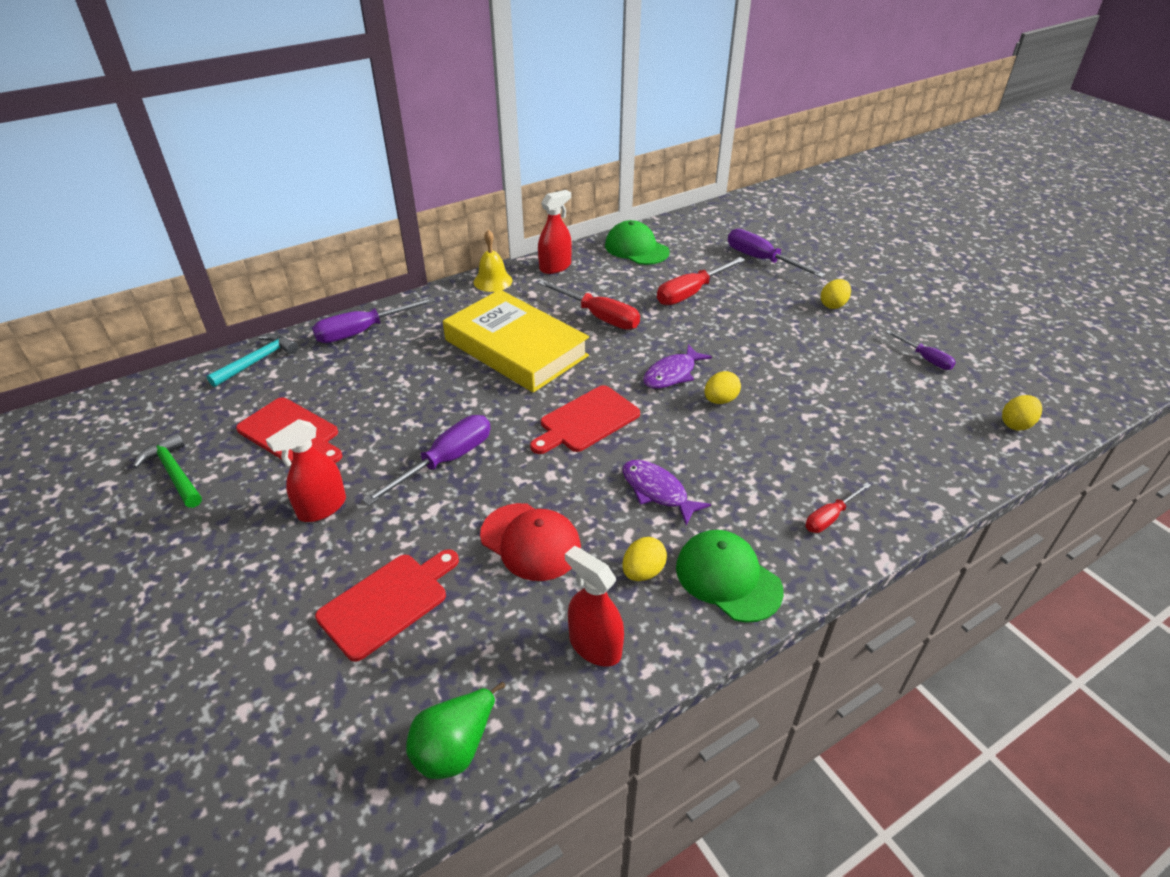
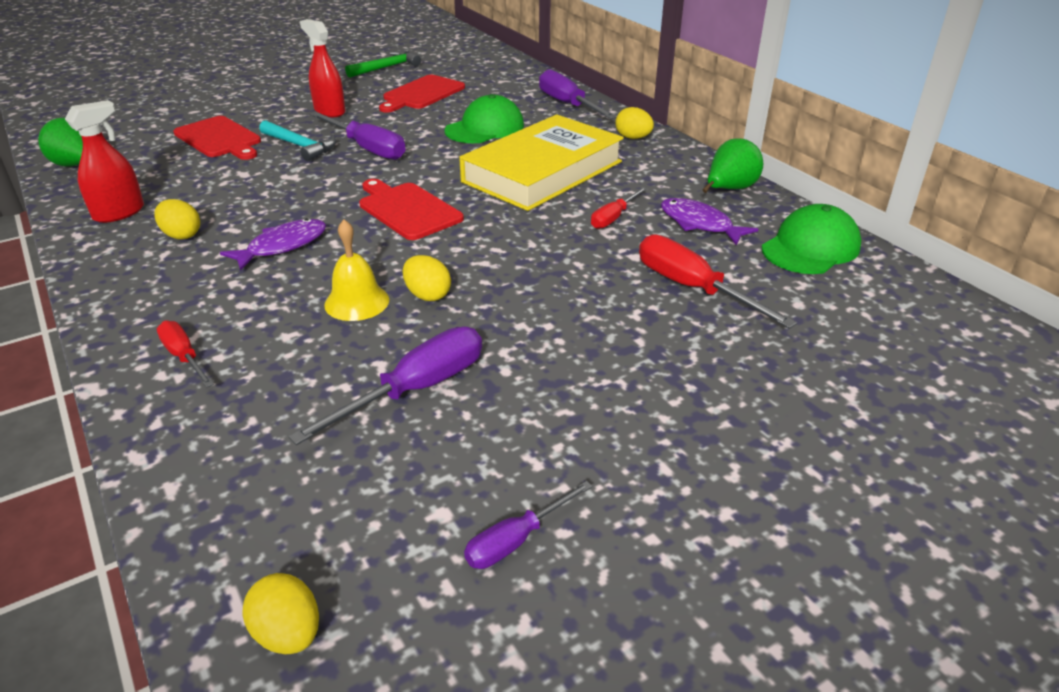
camera: 90 degrees right, 5 degrees down
(257, 361) = (520, 74): turquoise hammer -> turquoise hammer (300, 146)
(493, 281) = (680, 155): yellow bell -> yellow bell (357, 302)
(530, 541) = (249, 186): red cap -> none
(555, 267) = (729, 190): red spray bottle -> green pear
(599, 317) = (613, 218): red screwdriver -> red screwdriver, size x0.58
(672, 374) = (487, 263): purple fish -> purple fish (699, 224)
(728, 578) = (143, 279): green cap -> green cap (485, 128)
(761, 260) = (833, 369): purple screwdriver -> purple screwdriver (416, 389)
(833, 305) = (693, 440): yellow egg -> yellow egg (633, 138)

